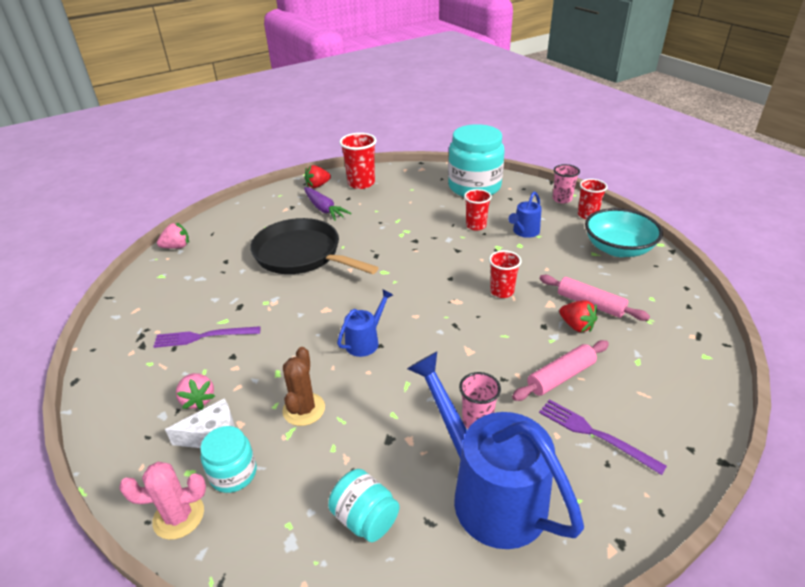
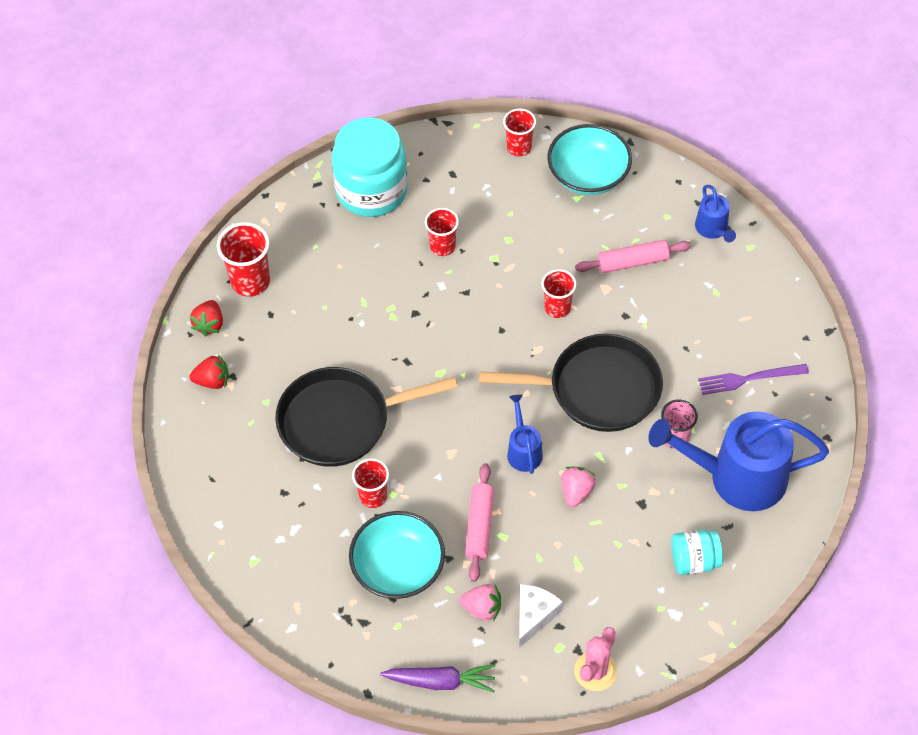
camera: 50 degrees left, 20 degrees up
(177, 247) = (206, 523): pink strawberry -> pink strawberry (576, 492)
(203, 337) = (398, 568): purple fork -> turquoise bowl
(233, 473) = (585, 619): turquoise jar -> none
(255, 295) = (373, 496): none -> red cup
(304, 409) = (562, 540): brown cactus -> none
(324, 209) = (271, 350): purple carrot -> purple carrot (441, 681)
(463, 348) = (597, 389): none -> black pan
(524, 232) = (493, 219): blue watering can -> blue watering can (713, 229)
(561, 377) = (684, 352): pink rolling pin -> pink rolling pin (480, 526)
(562, 199) = (473, 141): pink cup -> none
(576, 326) = (646, 294): red strawberry -> red strawberry (212, 381)

